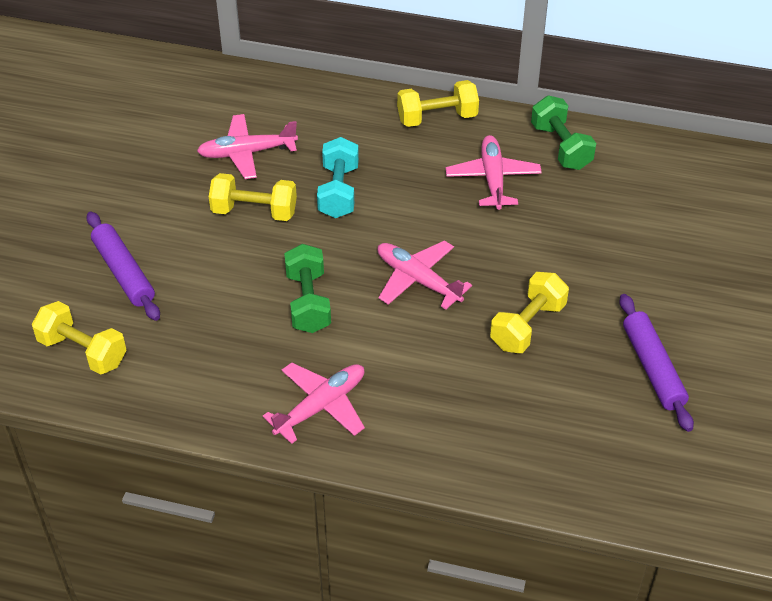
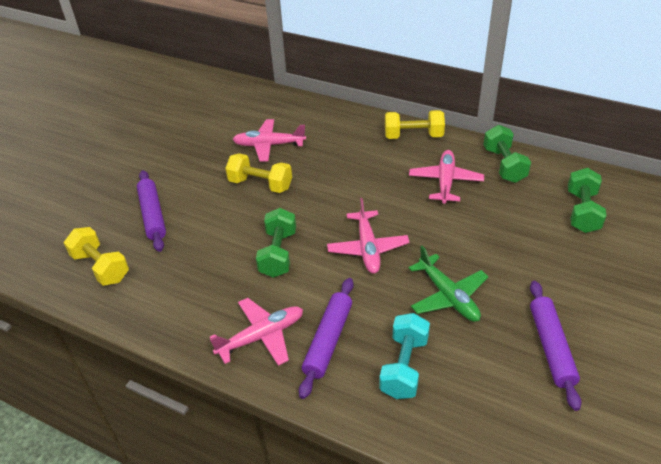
camera: 15 degrees right, 5 degrees down
(338, 191) = (326, 178): turquoise dumbbell -> turquoise dumbbell (404, 366)
(401, 399) = (328, 340): none -> purple rolling pin
(418, 280) = (368, 248): pink plane -> pink plane turned 150 degrees counterclockwise
(527, 326) = (448, 296): yellow dumbbell -> green plane
(664, 199) = (582, 212): none -> green dumbbell

